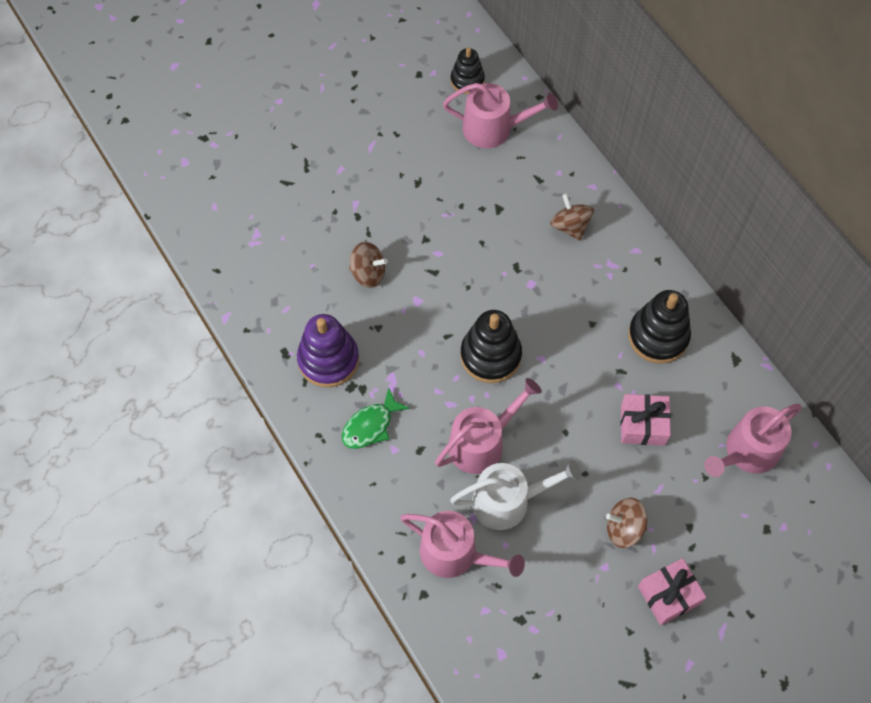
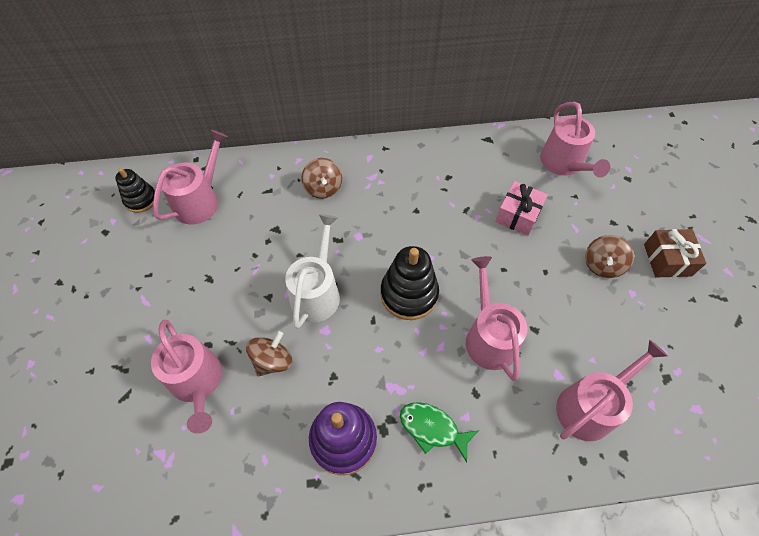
camera: 65 degrees left, 5 degrees down
(322, 227) = (197, 382): none -> pink watering can
(370, 425) = (432, 428): green fish -> green fish turned 135 degrees clockwise
(508, 501) = (552, 340): white watering can -> white watering can (317, 292)
(570, 226) = (323, 188): brown spinning top -> brown spinning top turned 105 degrees counterclockwise
(658, 336) = (448, 174): black stacking toy -> none
(668, 595) = (667, 260): pink gift -> brown gift

